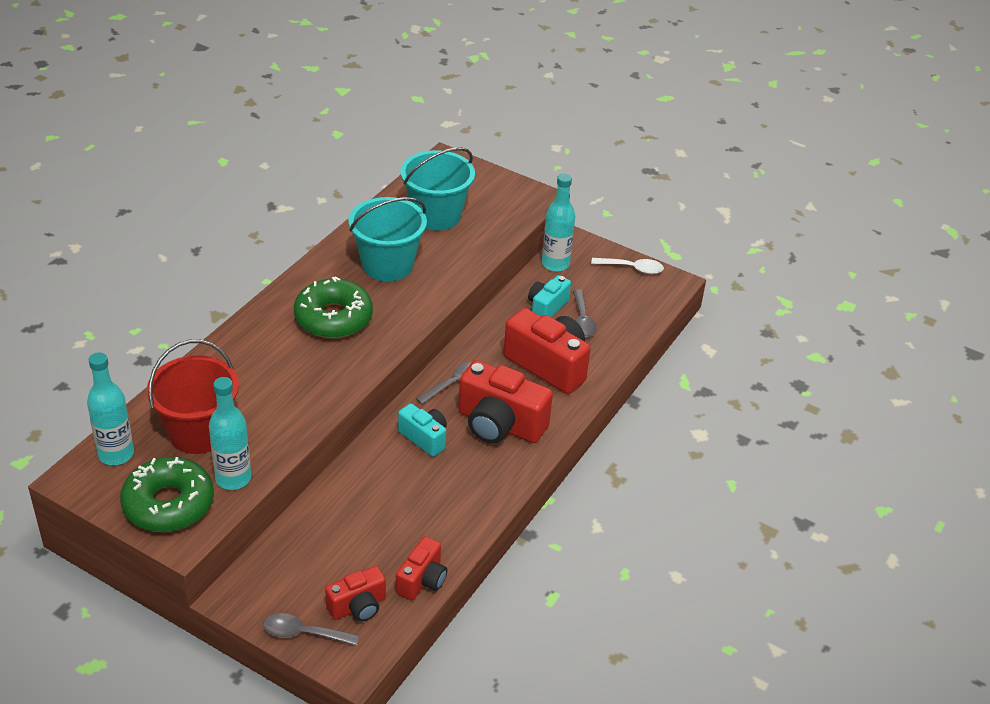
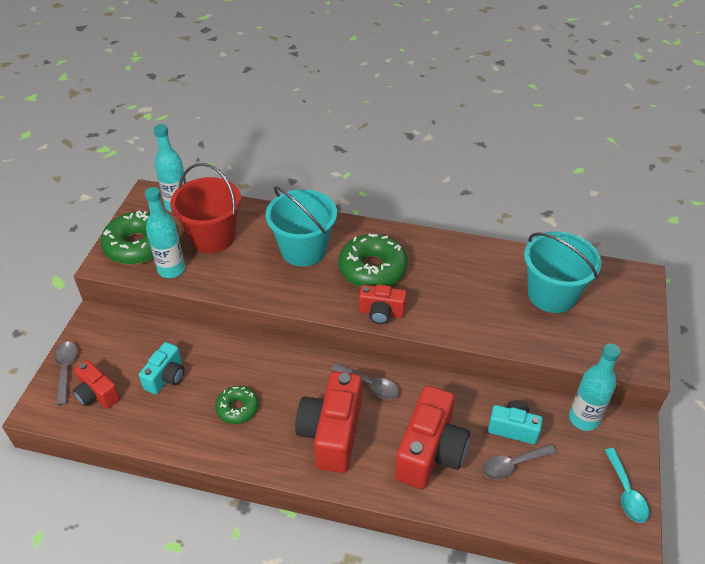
camera: 75 degrees right, 5 degrees up
(387, 265) = (460, 282): turquoise bucket -> turquoise bucket (303, 250)
(422, 580) = (132, 428): red camera -> red camera (381, 313)
(424, 438) = (293, 383): turquoise camera -> turquoise camera (166, 377)
(436, 488) = (237, 408): none -> green donut
(632, 268) = (626, 492): white spoon -> turquoise spoon

